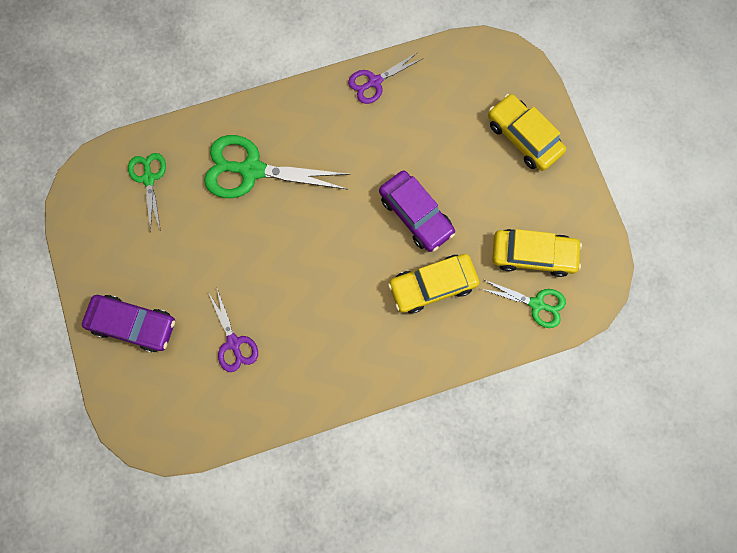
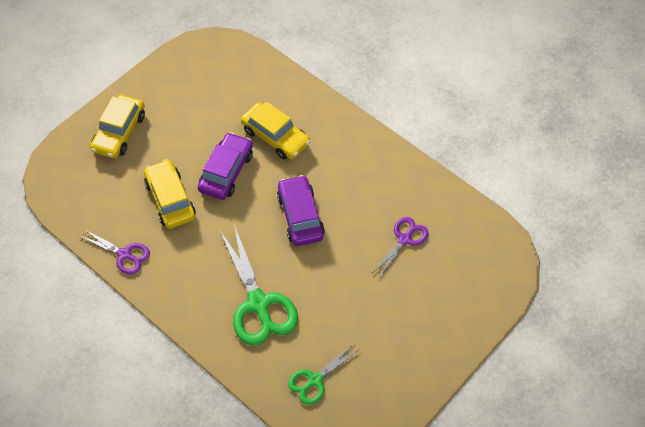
camera: 120 degrees left, 20 degrees down
(134, 324) = (440, 317): purple car -> purple car (300, 216)
(532, 255) = (213, 89): yellow car -> yellow car (170, 199)
(536, 304) = (249, 72): green scissors -> none

